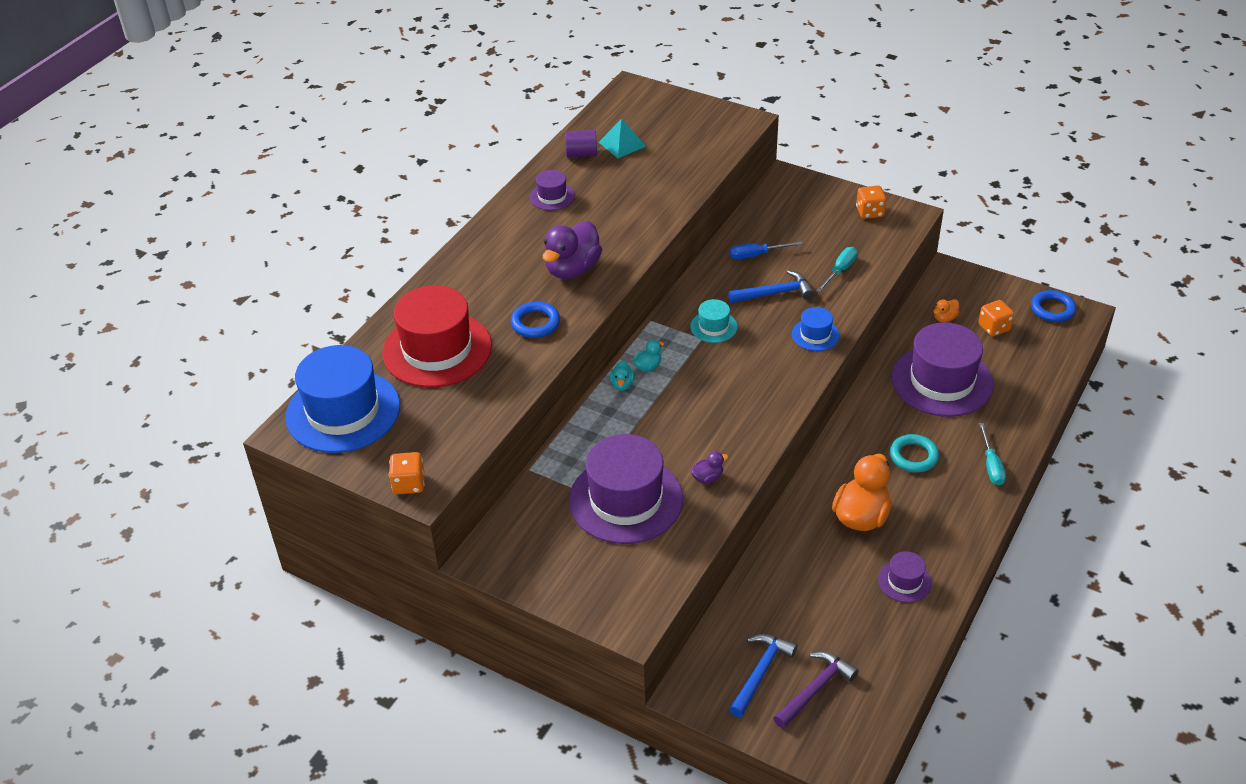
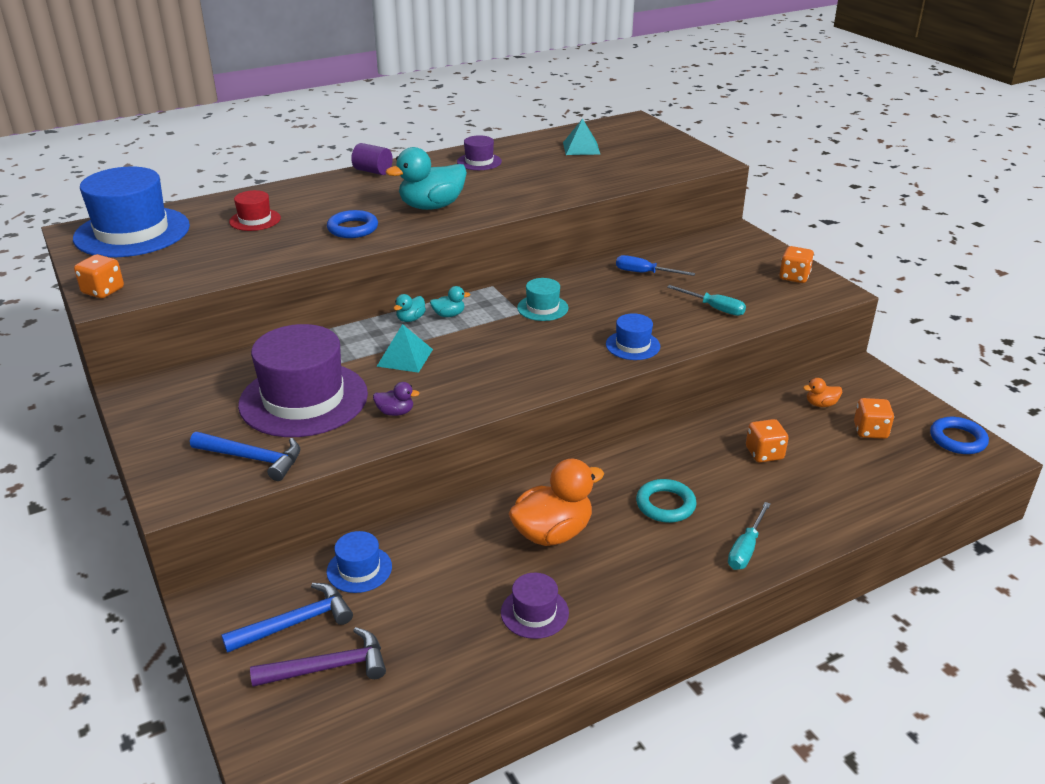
camera: 30 degrees right, 10 degrees down
(437, 349) = (255, 220): red hat -> red hat, size x0.46
(572, 269) = (431, 206): purple duck -> turquoise duck
(581, 154) = (539, 145): purple cylinder -> purple cylinder (373, 171)
(659, 424) = (405, 357): none -> turquoise pyramid
(760, 612) = (359, 569): none -> blue hat
(775, 293) = (629, 304): blue hammer -> blue hammer (253, 458)
(840, 271) = (714, 308): turquoise screwdriver -> turquoise screwdriver turned 60 degrees clockwise
(942, 381) = (764, 453): purple hat -> orange dice

